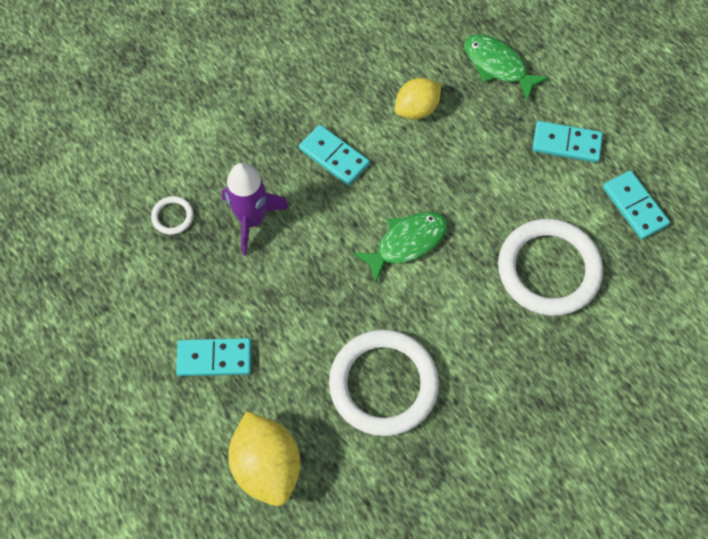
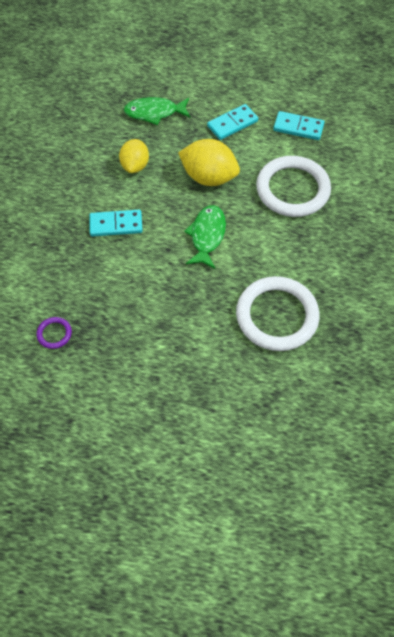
camera: 45 degrees left, 5 degrees down
(173, 216) = (54, 334): white ring -> purple ring
(214, 358) = (169, 387): turquoise domino -> none
(252, 219) = (106, 295): purple rocket -> none
(267, 466) = (265, 415): yellow lemon -> yellow lemon (209, 177)

